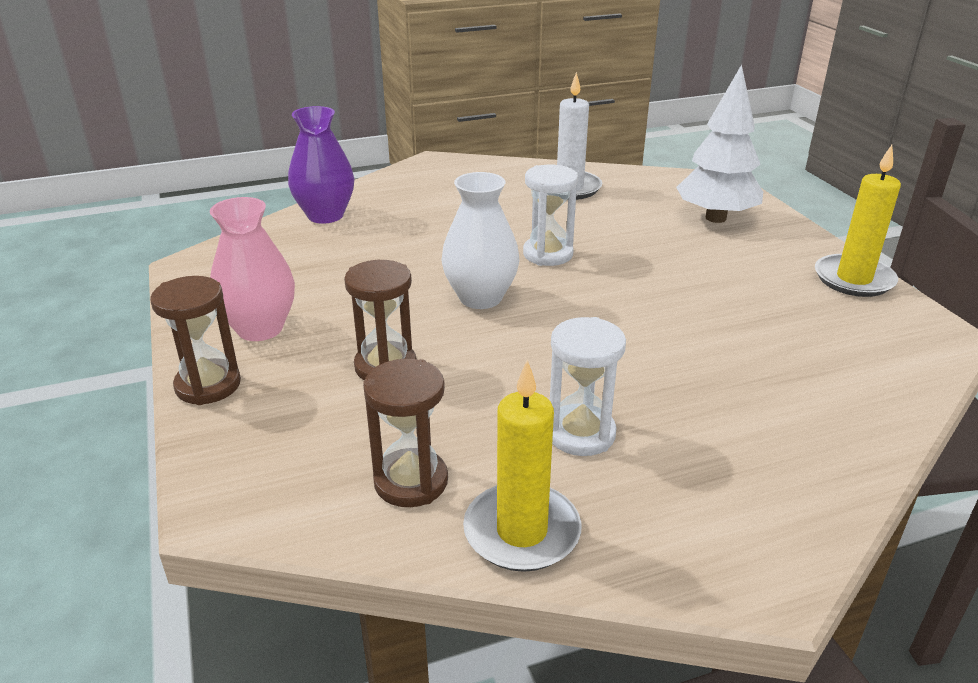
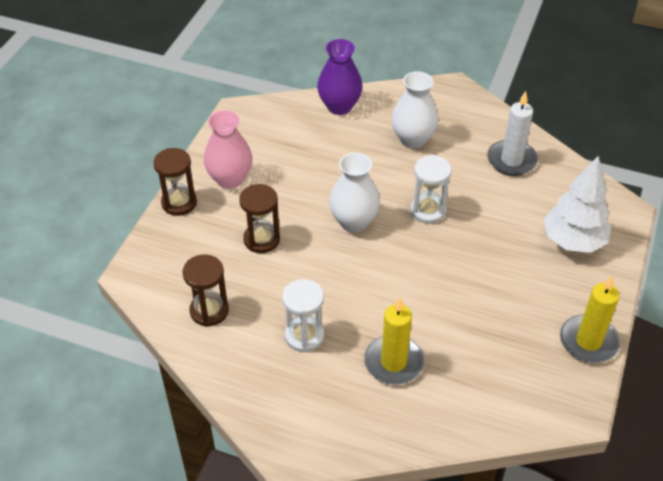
camera: 40 degrees right, 15 degrees up
(448, 210) = (413, 139): none -> white vase
(522, 531) = (226, 364): yellow candle -> yellow candle (393, 362)

